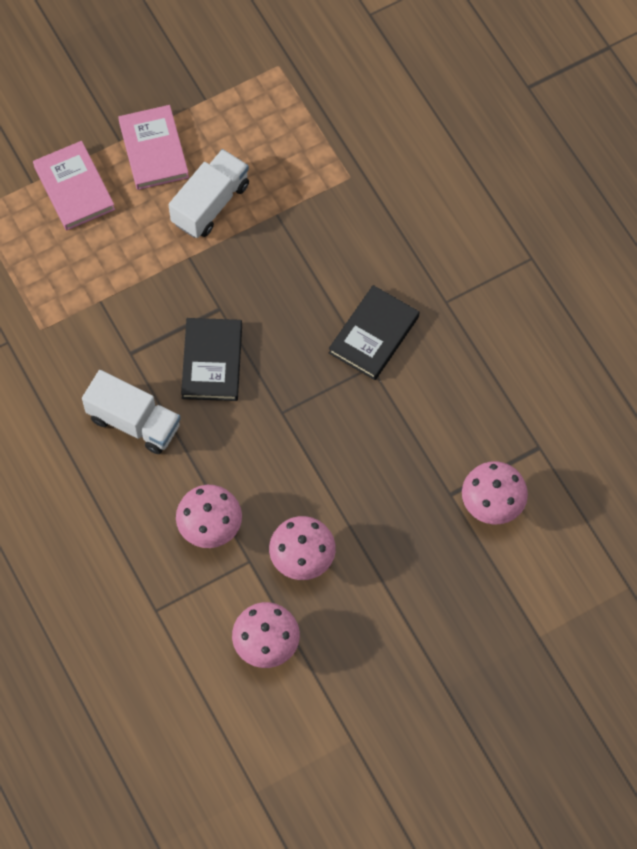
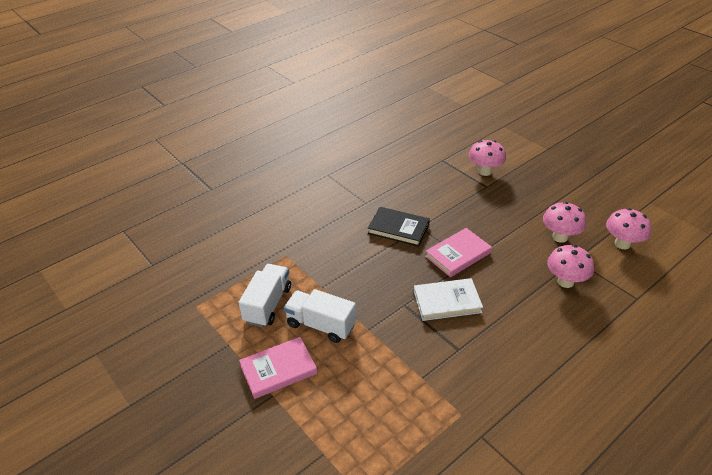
camera: 100 degrees left, 25 degrees down
(74, 188) = (323, 419): pink book -> pink book (458, 254)
(134, 422) = (512, 336): white truck -> white truck (268, 304)
(212, 361) = (447, 301): black book -> white book

